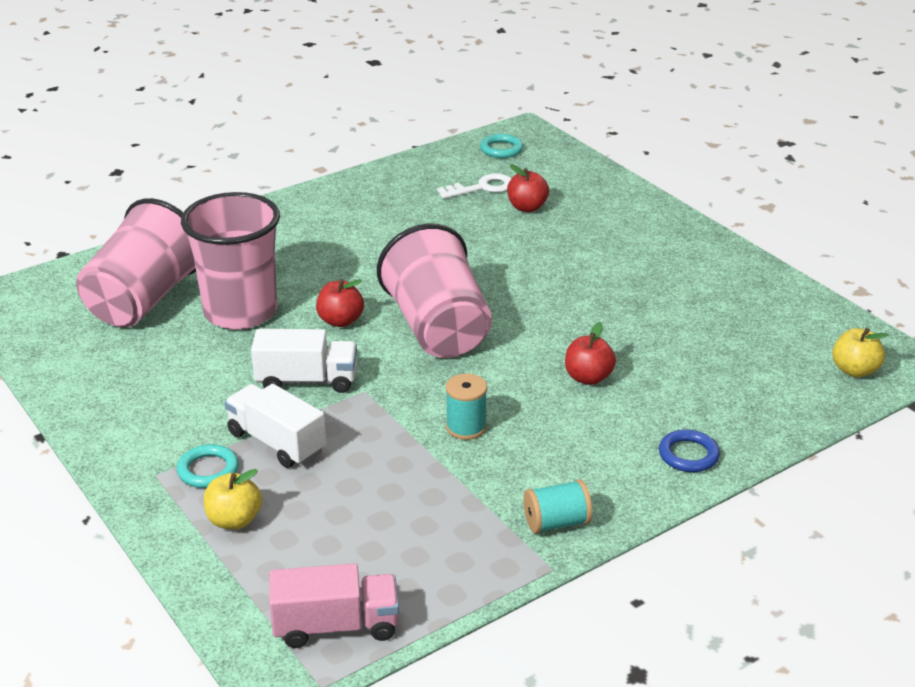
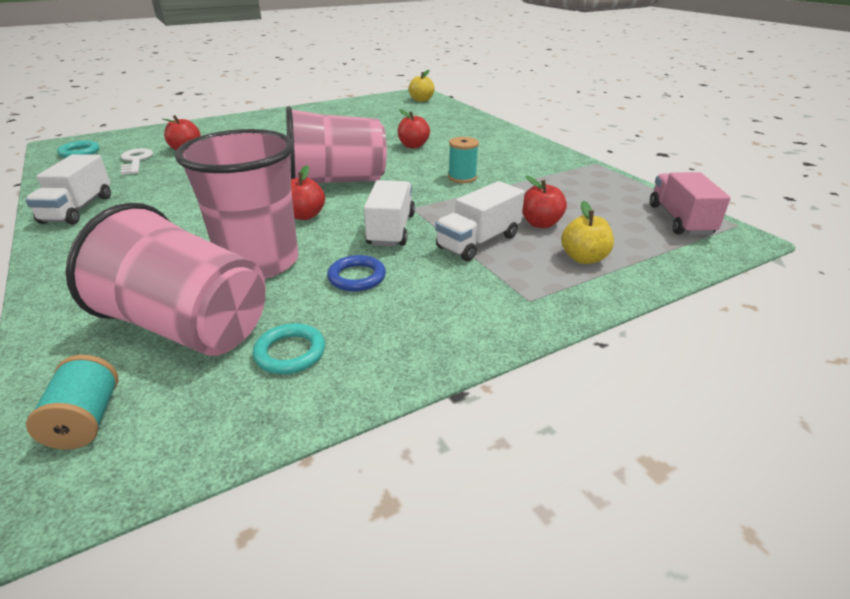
camera: 85 degrees left, 0 degrees up
(208, 470) = (519, 272): turquoise ring -> turquoise ring (290, 353)
(323, 492) = (540, 224): none -> red apple
(350, 194) = (78, 209): none -> white truck
(556, 522) = (555, 160): turquoise spool -> turquoise spool (86, 420)
(688, 455) = (490, 131): blue ring -> blue ring (357, 277)

